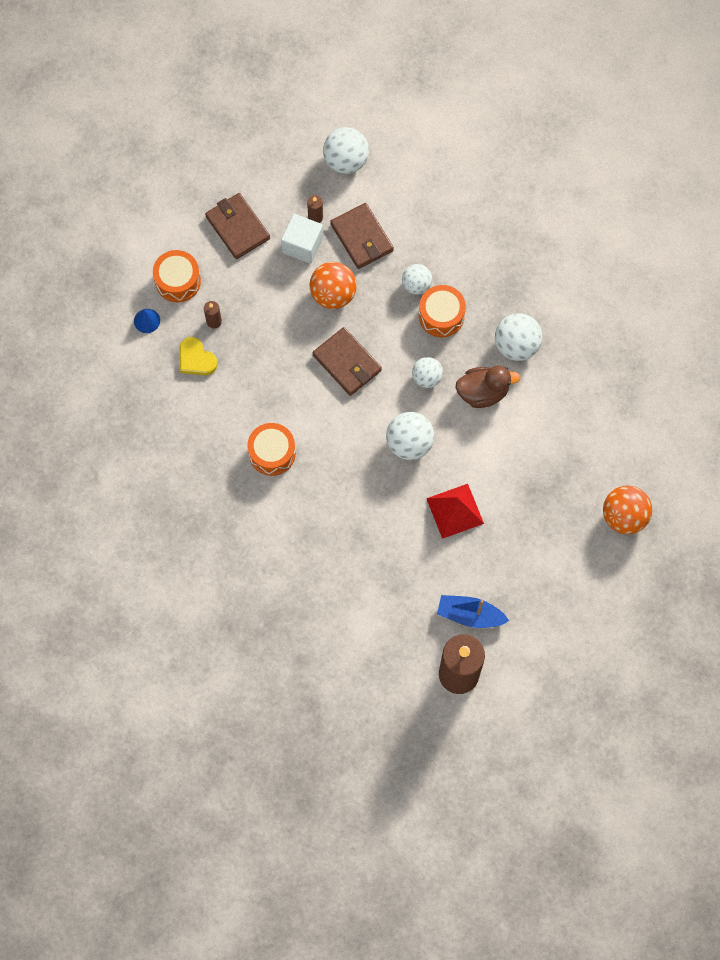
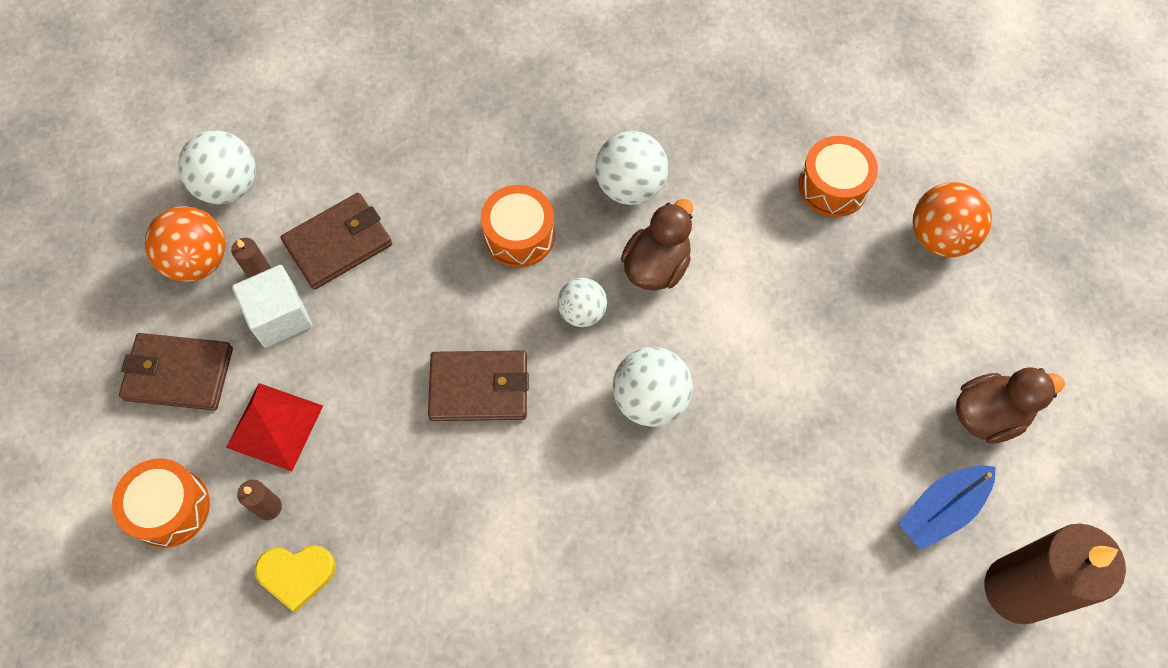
camera: 50 degrees left, 5 degrees down
(147, 320) = (180, 596): blue cone -> none
(272, 453) = (515, 582): orange drum -> orange drum (833, 186)
(333, 294) = (376, 333): orange ball -> orange ball (198, 261)
(362, 237) = (338, 244): brown wallet -> brown wallet turned 45 degrees counterclockwise
(416, 285) = (455, 232): white ball -> none
(455, 510) = (784, 416): red pyramid -> red pyramid (275, 426)
(540, 605) = (988, 415): none -> brown duck

